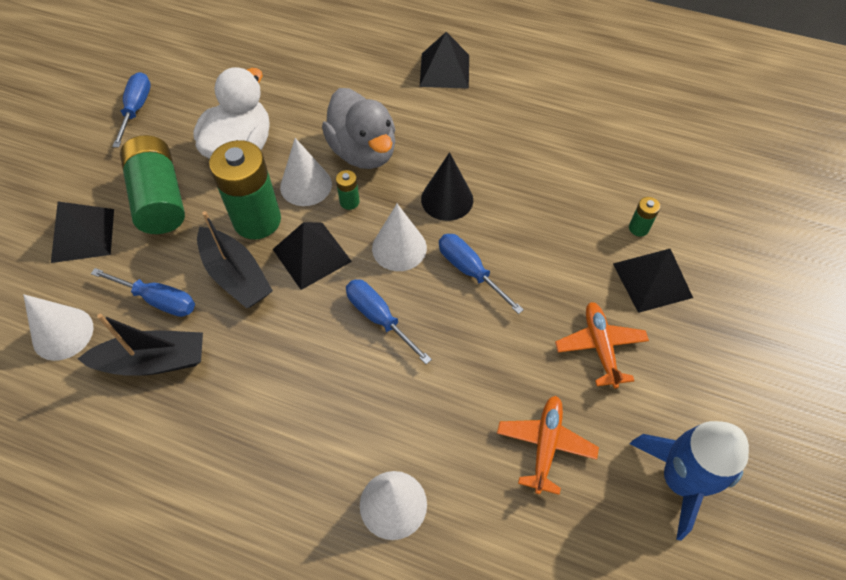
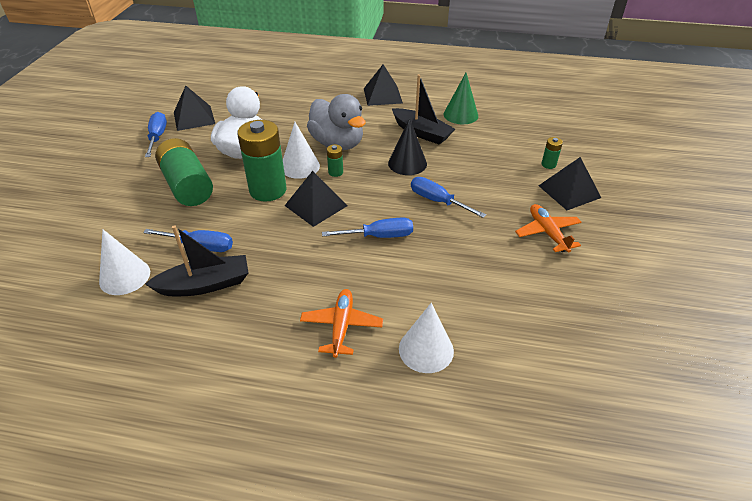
camera: 10 degrees left, 15 degrees down
(83, 235) = (129, 214): black pyramid -> black pyramid (194, 118)
(236, 276) = (260, 224): black boat -> black boat (421, 133)
(379, 318) = (379, 236): blue screwdriver -> blue screwdriver turned 135 degrees clockwise
(399, 248) = (381, 194): white cone -> none
(543, 120) = (460, 115): none -> green cone
(545, 445) = (529, 296): orange plane -> orange plane (341, 326)
(680, 480) = (636, 303): blue rocket -> none

